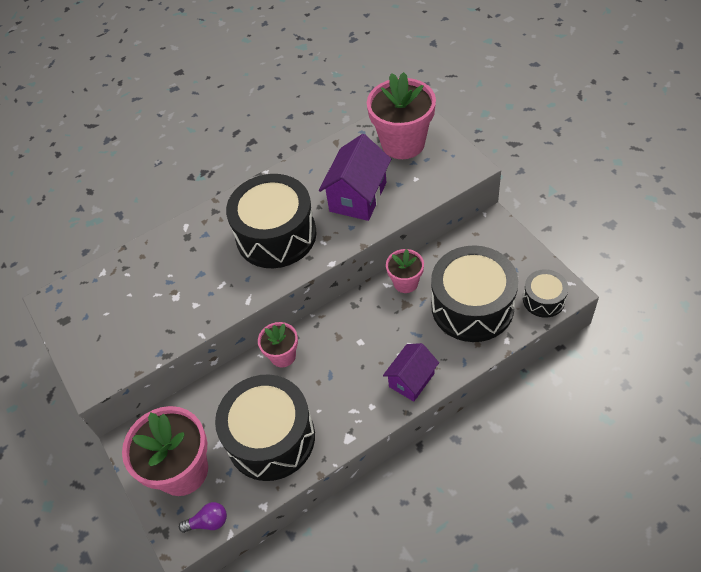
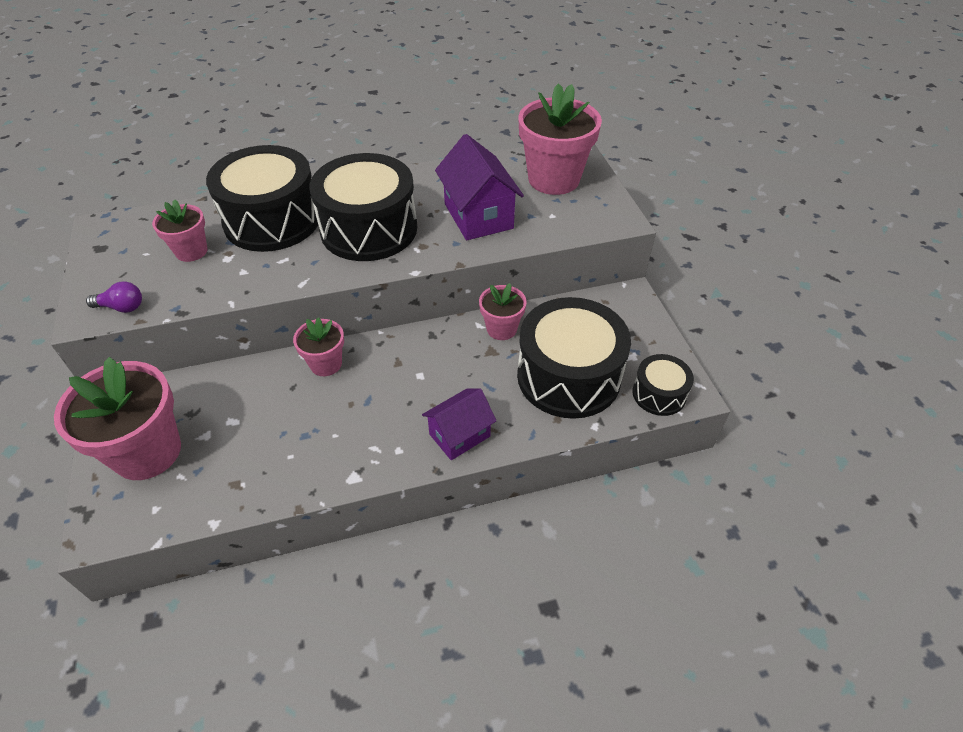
camera: 10 degrees right, 5 degrees down
(142, 300) = (191, 251): none -> pink flower pot
(208, 522) = (141, 520): purple light bulb -> purple light bulb (122, 307)
(271, 438) = (264, 448): black drum -> black drum (272, 220)
(358, 197) = (478, 216): purple house -> purple house turned 60 degrees counterclockwise

